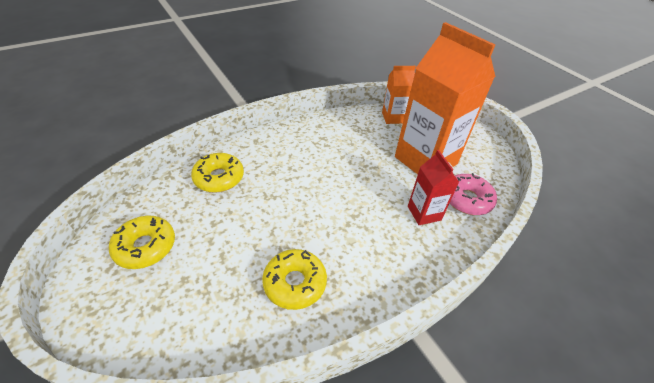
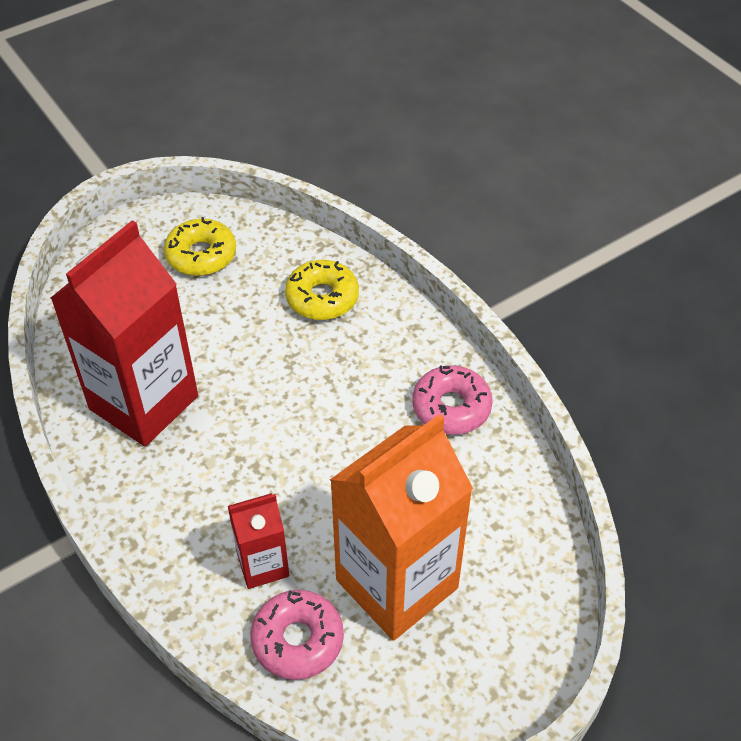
camera: 90 degrees right, 5 degrees up
(295, 283) = (144, 402): yellow donut -> red carton
(316, 133) = (451, 407): none -> pink donut
(393, 118) = (528, 537): orange carton -> none

